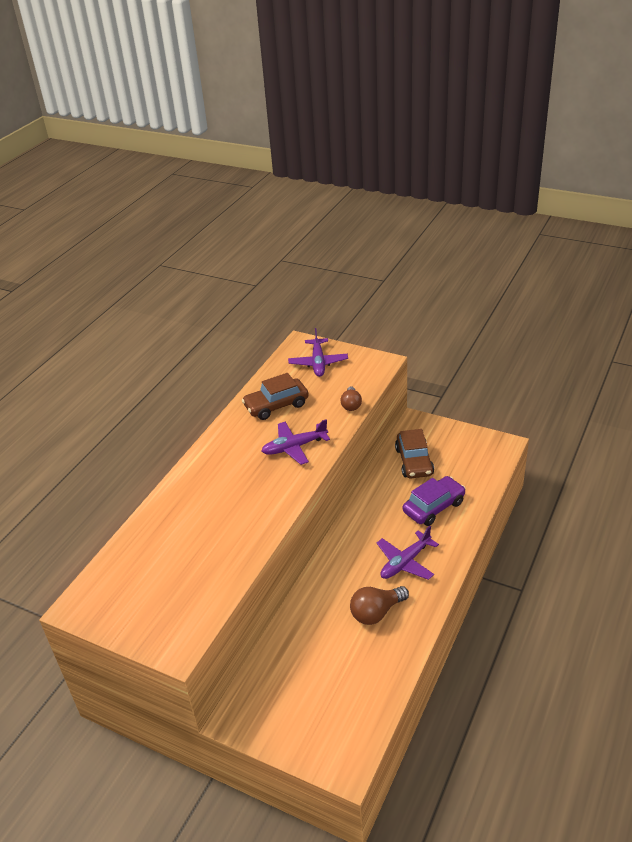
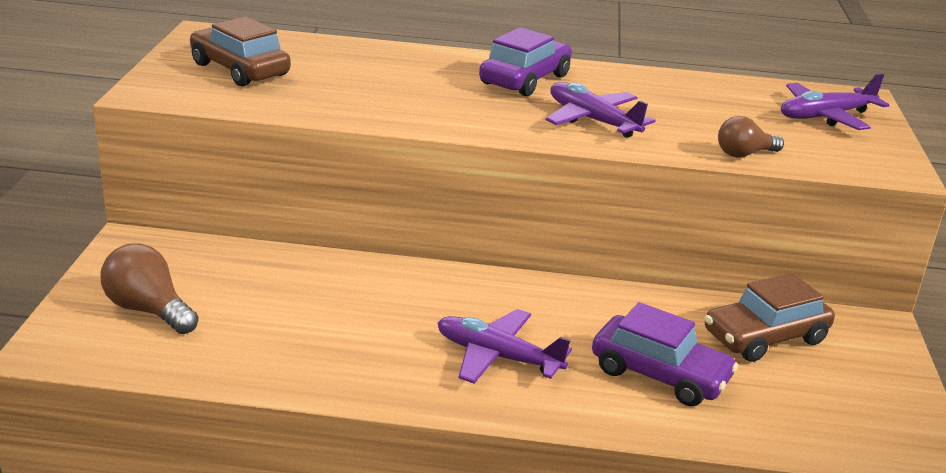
camera: 65 degrees right, 10 degrees down
(229, 460) = (525, 80): none -> purple car
(276, 405) = (680, 97): brown car -> brown car (240, 70)
(376, 612) = (367, 339): brown light bulb -> brown light bulb (148, 310)

